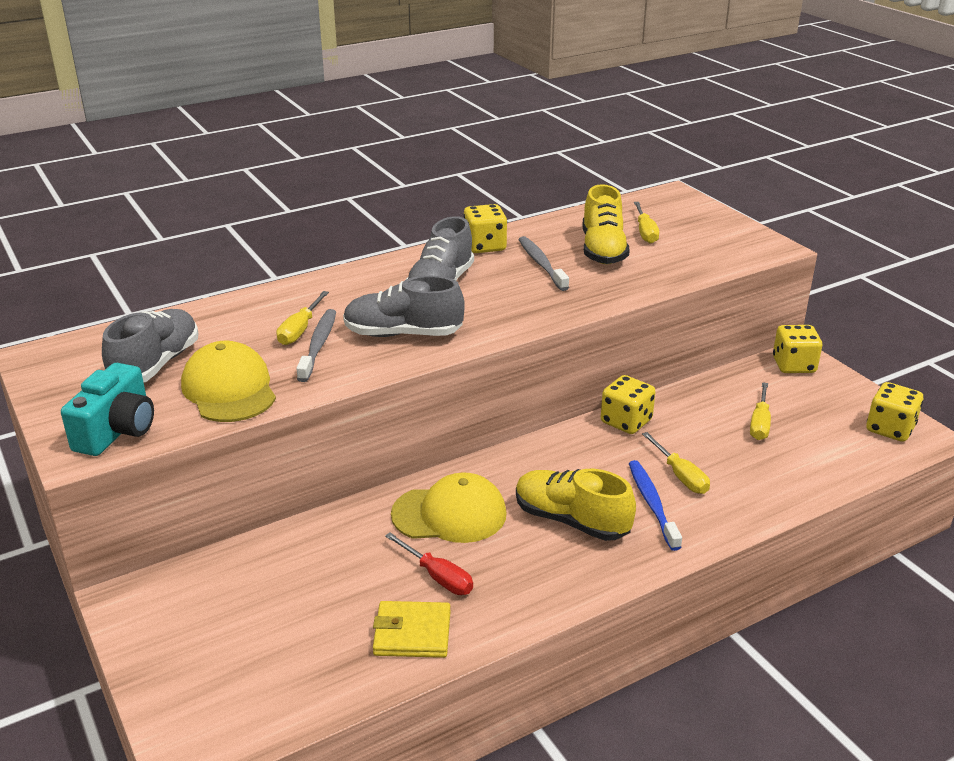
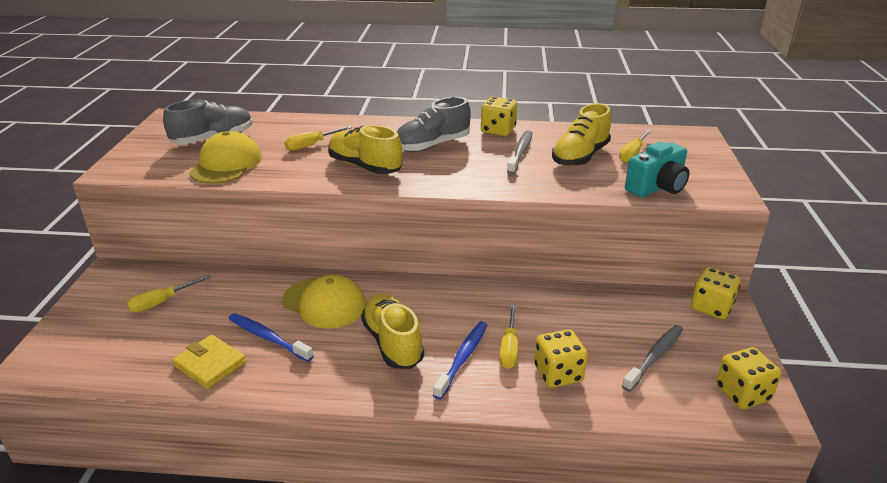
camera: 35 degrees right, 0 degrees up
(117, 431) = (144, 166): turquoise camera -> turquoise camera (657, 187)
(318, 345) = (308, 157): grey toothbrush -> grey toothbrush (654, 357)
(403, 334) = (365, 167): grey shoe -> yellow shoe
(438, 577) = (268, 338): red screwdriver -> blue toothbrush
(626, 421) = (517, 294): yellow dice -> yellow dice (558, 373)
(760, 423) = (623, 339): yellow screwdriver -> yellow screwdriver (162, 302)

